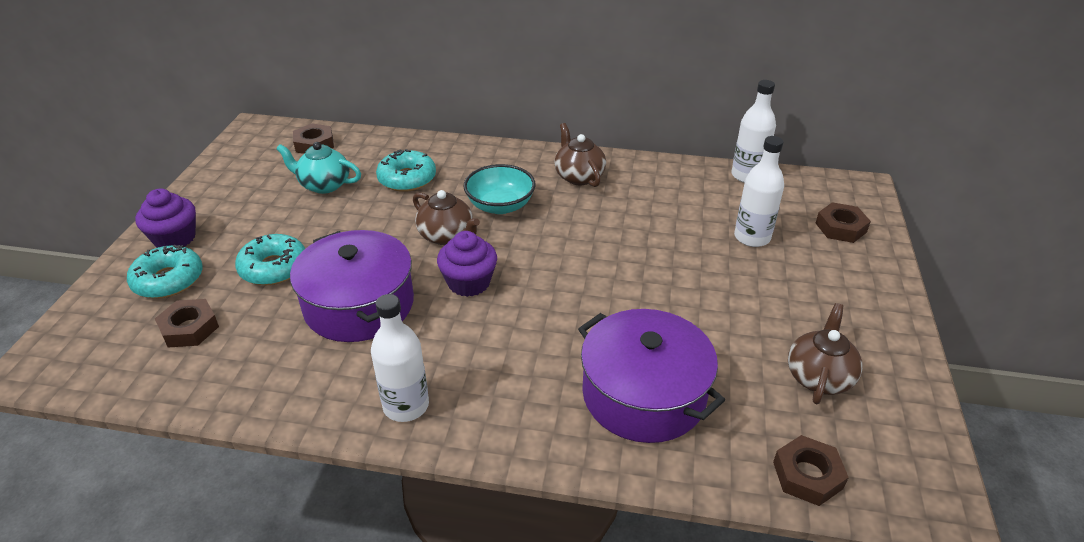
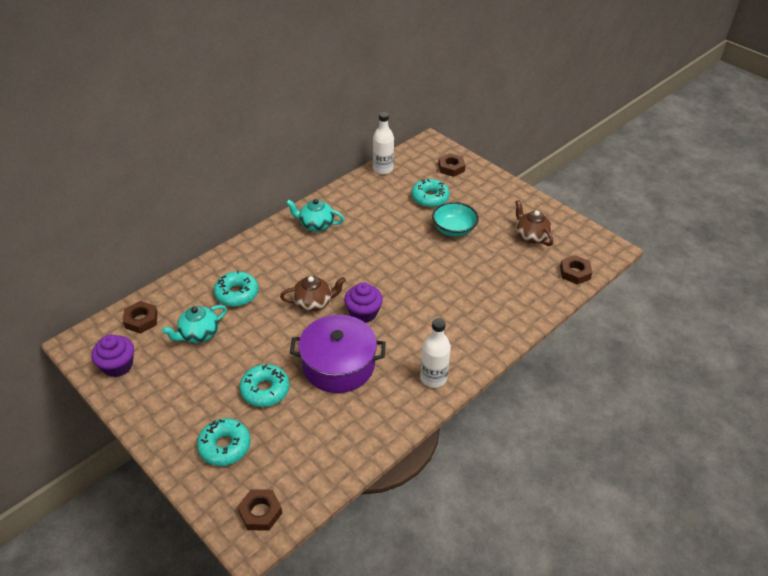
camera: 55 degrees left, 5 degrees up
(175, 238) = (178, 430): purple cupcake -> purple cupcake (118, 366)
(189, 328) = (286, 449): brown nut -> brown nut (260, 512)
(500, 206) = (309, 268): turquoise bowl -> turquoise bowl (454, 229)
(579, 176) = (316, 225): brown teapot -> turquoise teapot
(644, 394) = (496, 293): purple pot -> none
(752, 237) = (430, 198): white bottle -> turquoise donut

